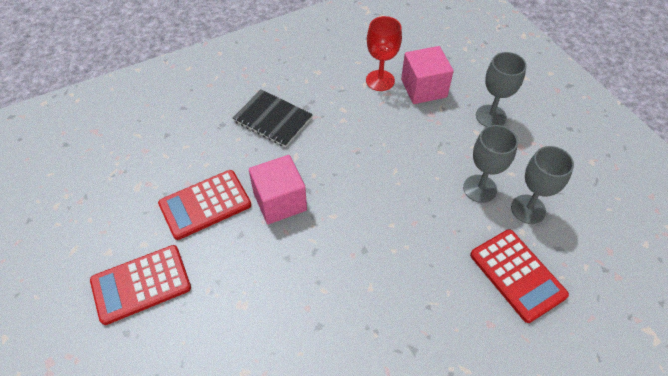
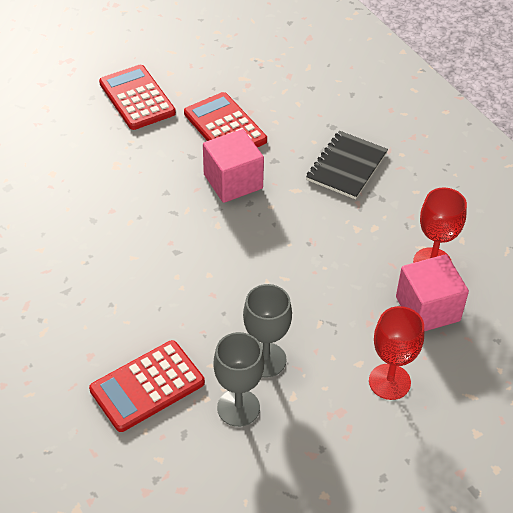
camera: 85 degrees right, 5 degrees down
(491, 116) = (389, 382): grey goblet -> red goblet

